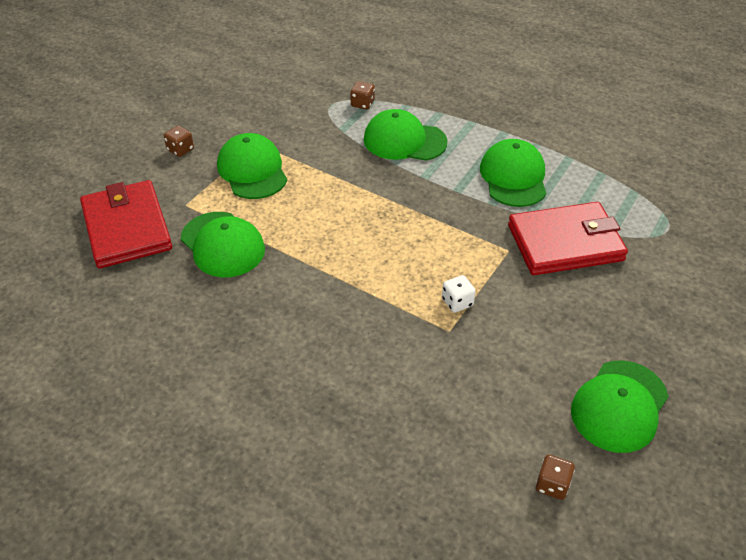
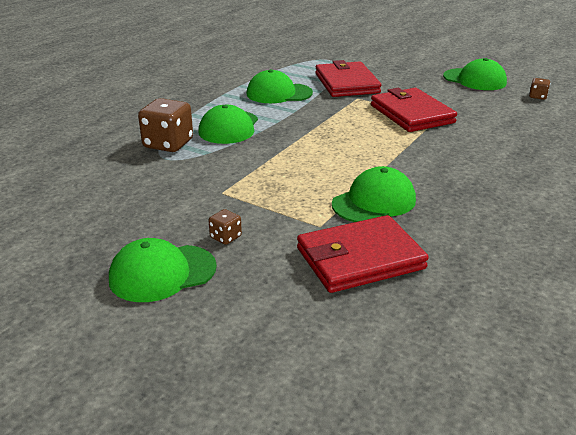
camera: 90 degrees left, 15 degrees down
(252, 170) = (265, 193): green cap -> green cap (162, 273)
(362, 104) = (168, 144): brown dice -> brown dice, size x2.08
(457, 302) = (411, 114): white dice -> red wallet

